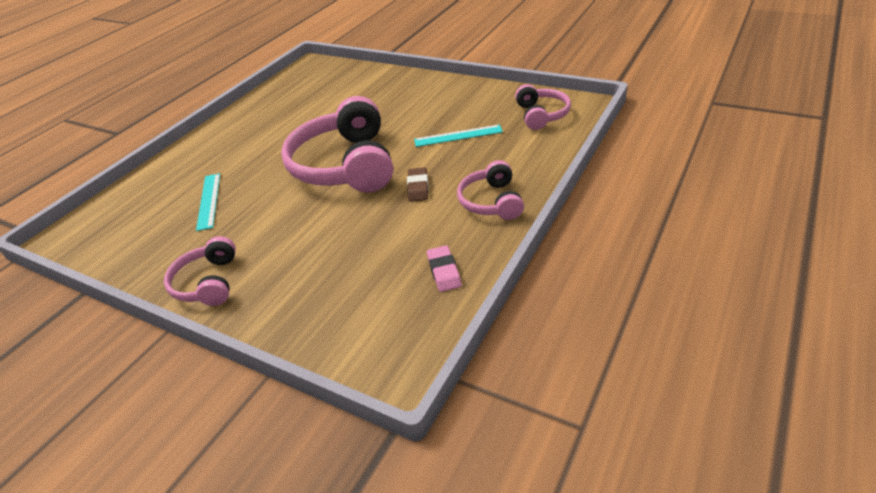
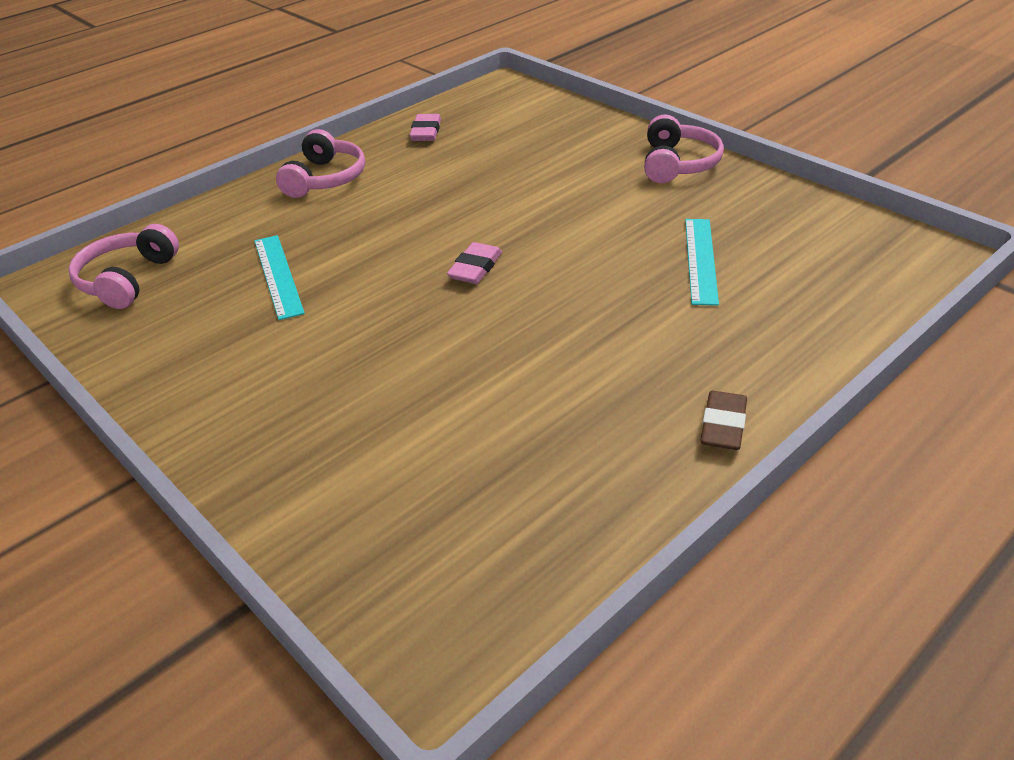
camera: 165 degrees left, 0 degrees up
(345, 165) = (475, 268): pink headphones -> pink eraser
(418, 187) = (394, 212): brown eraser -> brown eraser (723, 425)
(458, 136) = (278, 276): turquoise ruler -> turquoise ruler turned 60 degrees clockwise

